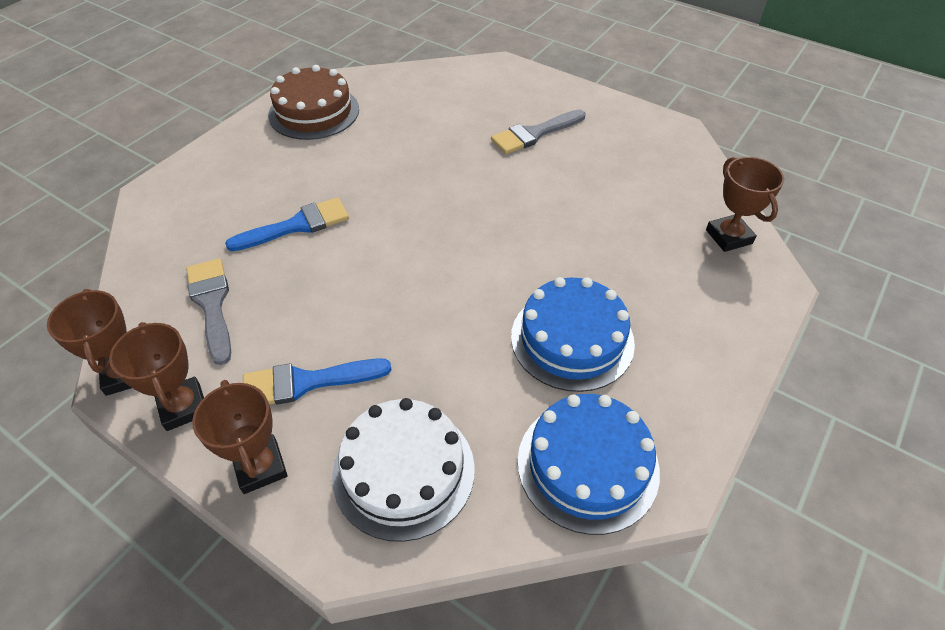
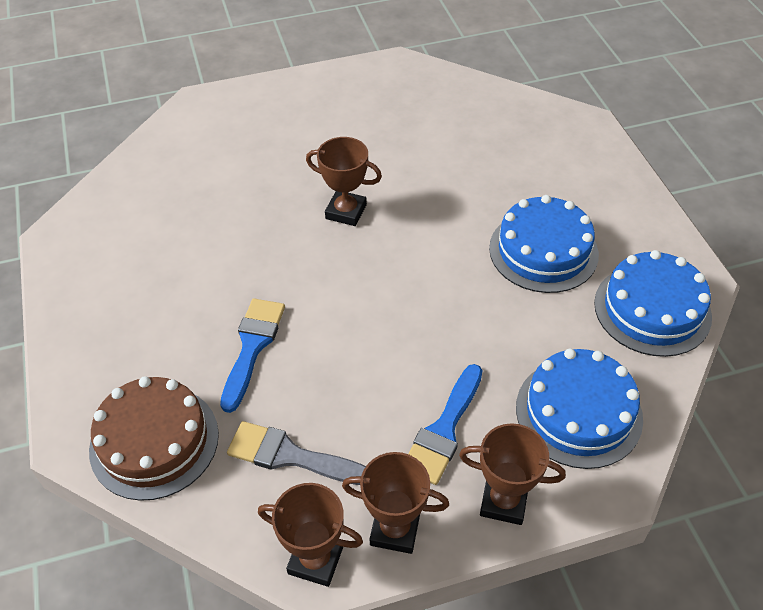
camera: 50 degrees left, 0 degrees up
(314, 112) = (103, 255): brown cake -> brown cake (154, 441)
(403, 471) = (578, 412): white cake -> blue cake
(534, 134) = (311, 137): grey brush -> none
(728, 237) = (528, 114): brown trophy -> brown trophy (346, 212)

